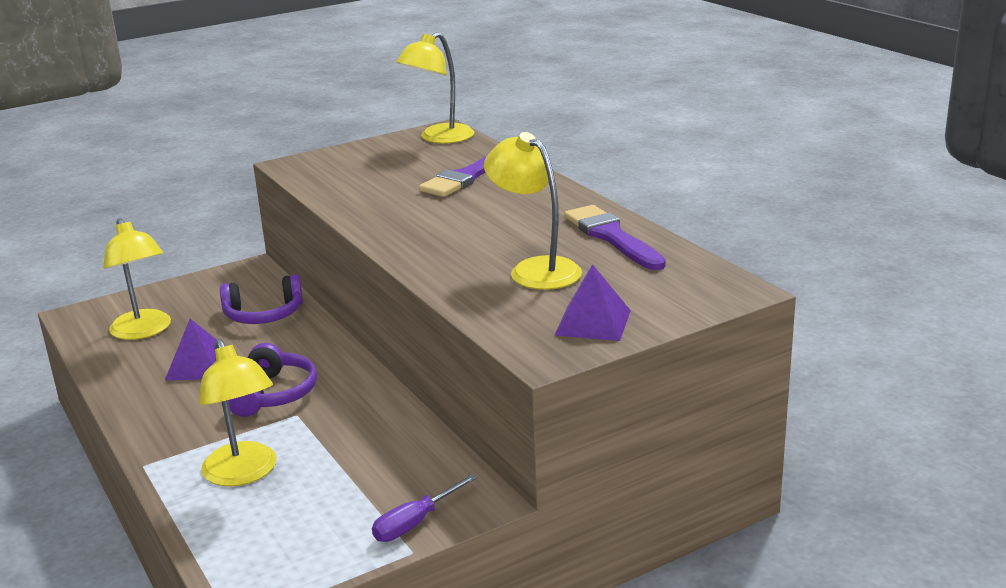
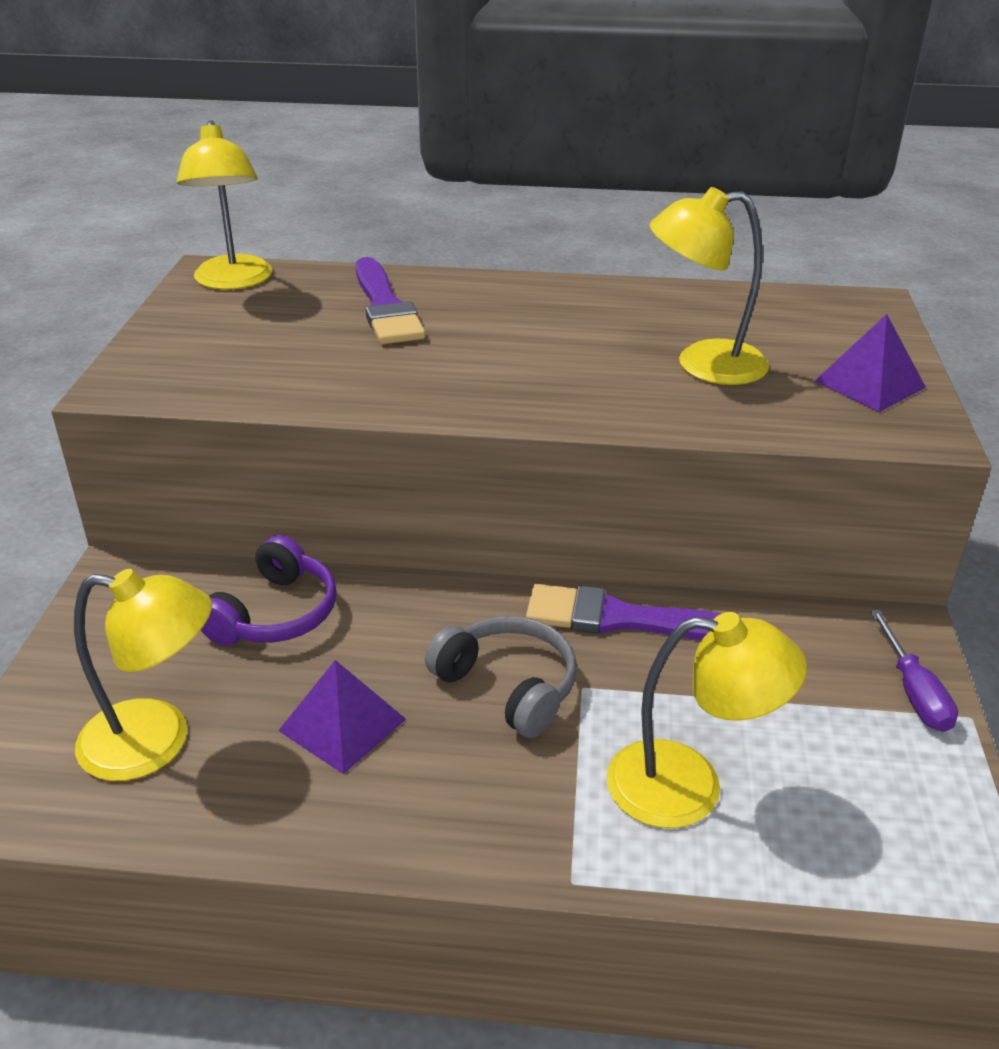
camera: 55 degrees left, 10 degrees up
(274, 394) = (508, 686): purple headphones -> grey headphones
(611, 237) = (673, 304): purple brush -> purple brush (623, 619)

